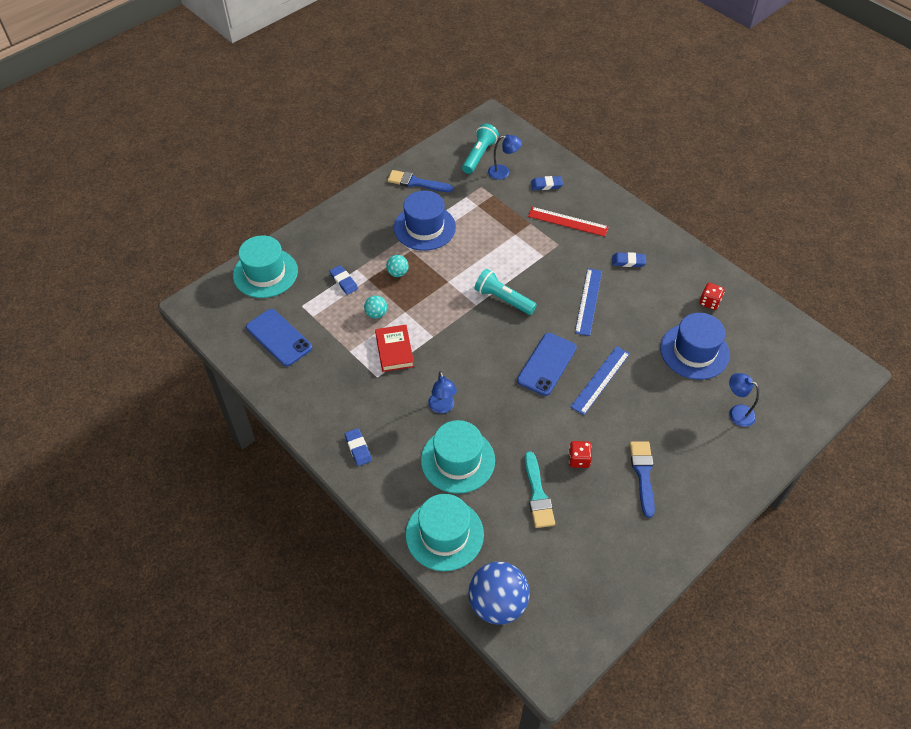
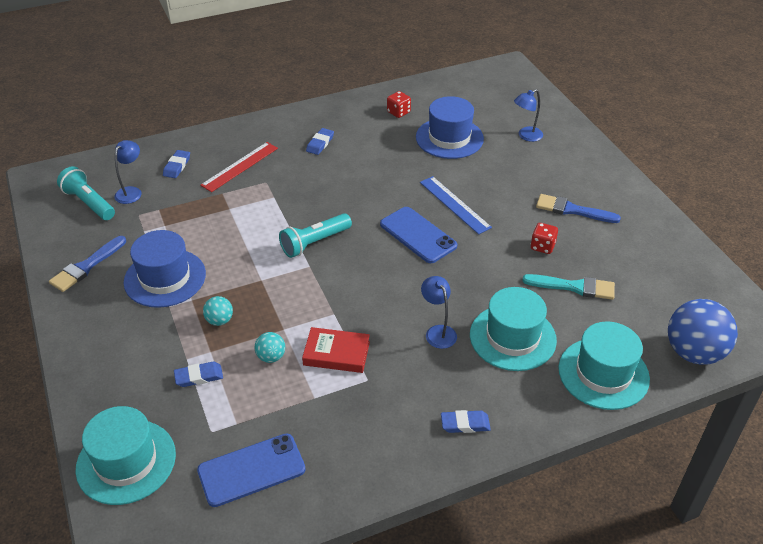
camera: 70 degrees left, 10 degrees down
(442, 407) = (438, 332): blue lamp -> blue lamp turned 120 degrees counterclockwise
(588, 301) = (354, 184): blue ruler -> none

